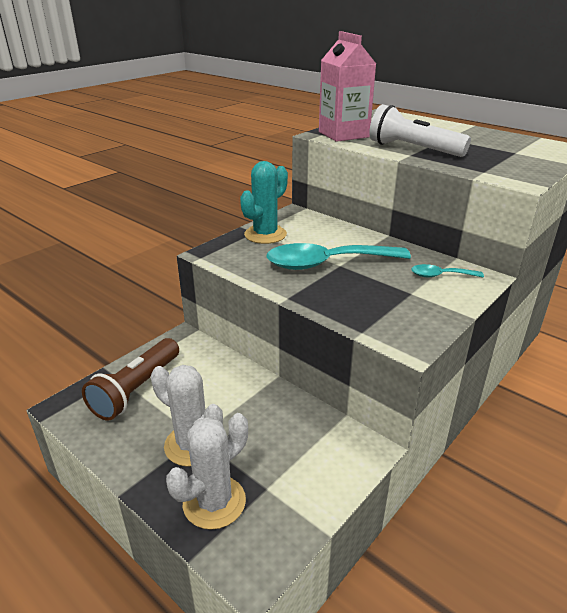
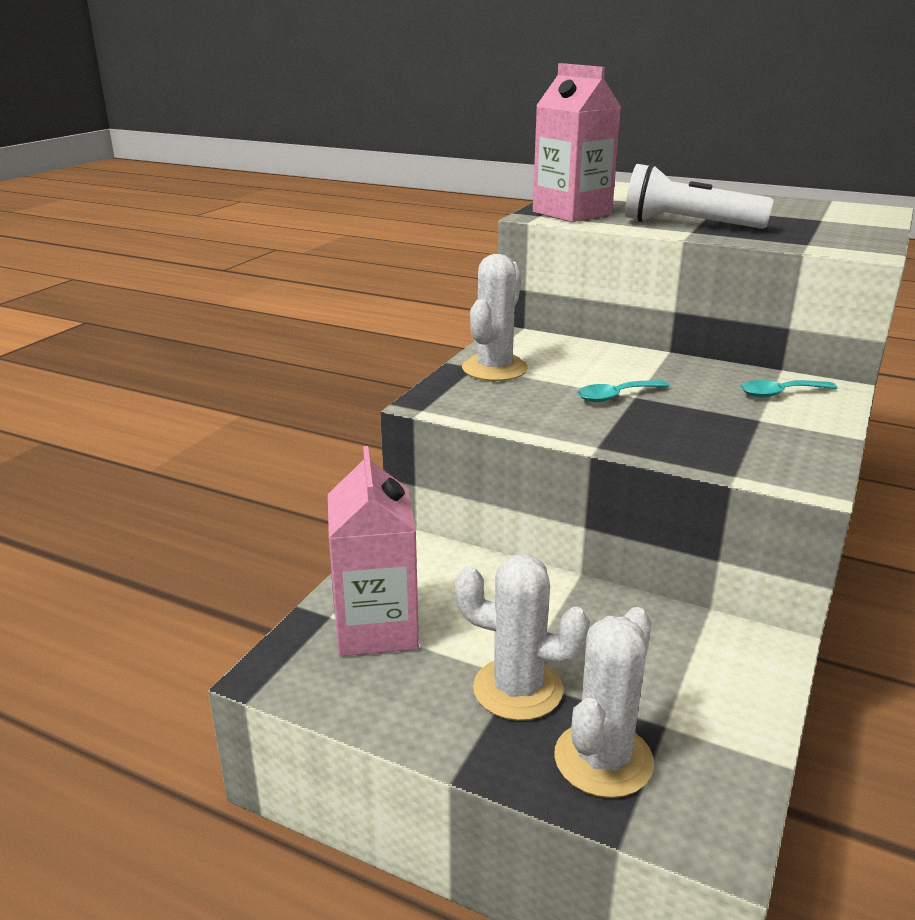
camera: 15 degrees left, 5 degrees down
(136, 389) = (376, 628): brown flashlight -> pink carton
(265, 234) = (494, 369): turquoise cactus -> white cactus
(327, 263) = (615, 396): turquoise spoon -> turquoise spoon, size x0.47

